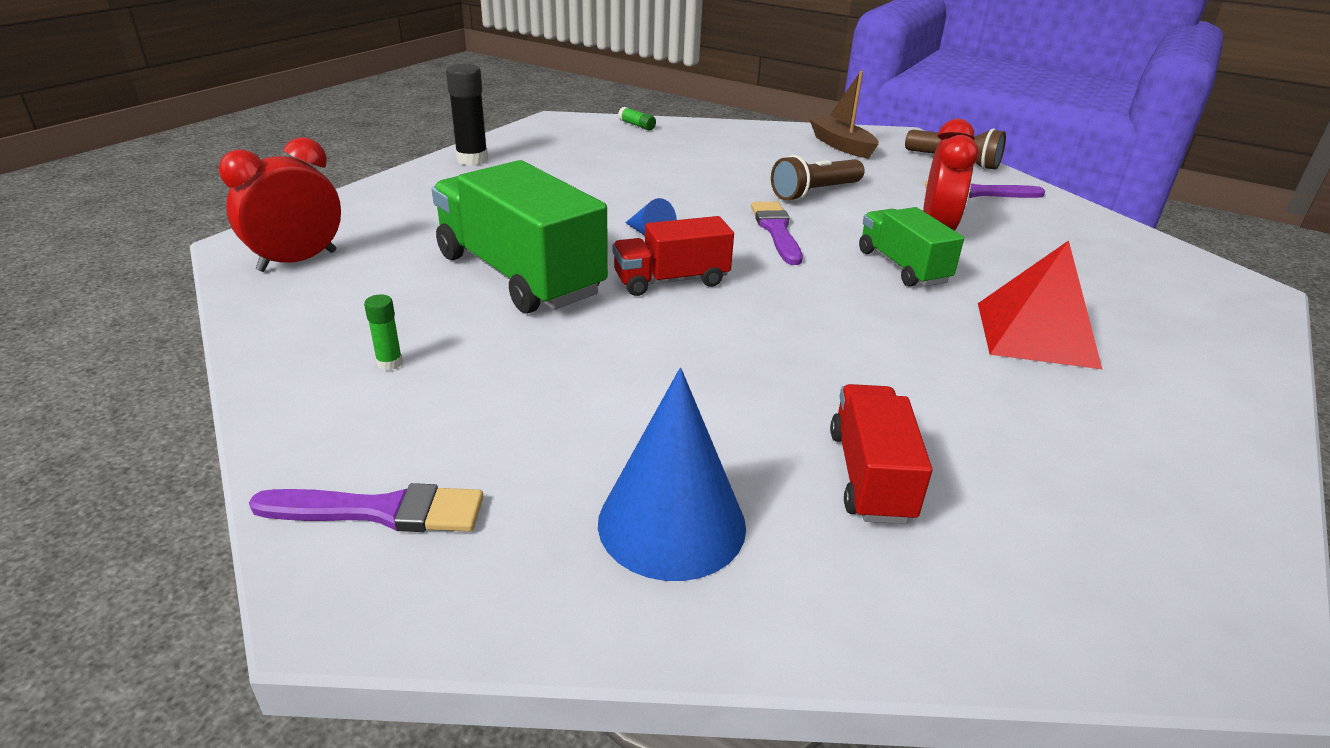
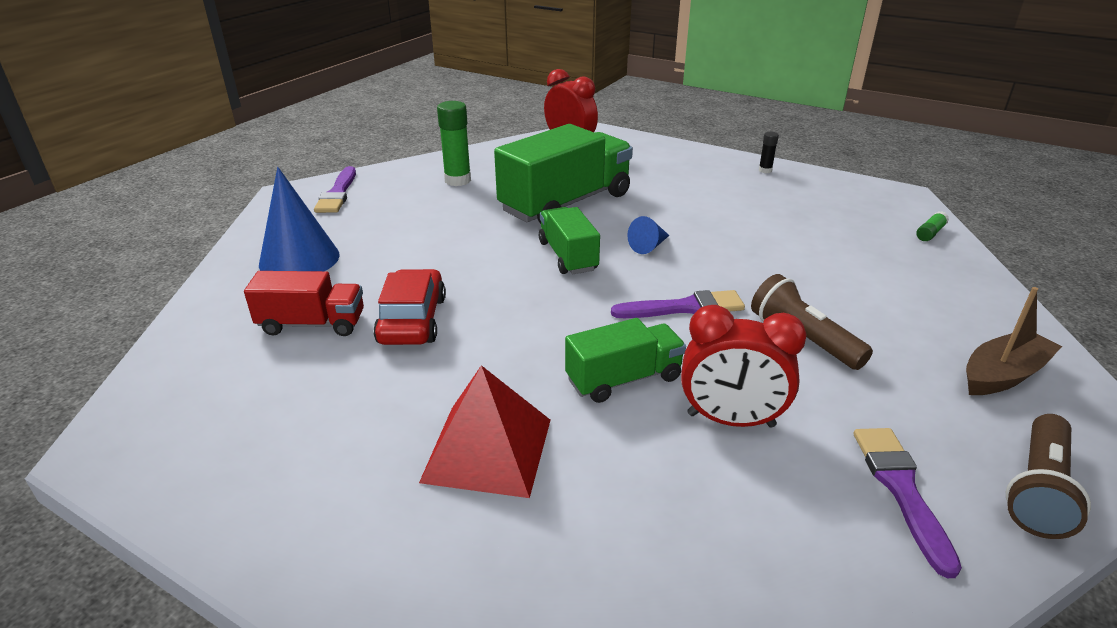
camera: 90 degrees right, 0 degrees up
(389, 363) = (458, 180): green glue stick -> green glue stick, size x1.95
(472, 160) = (765, 170): black glue stick -> black glue stick, size x0.51
(671, 281) = (568, 256): red truck -> green truck
(837, 387) = (412, 320): none -> red car

